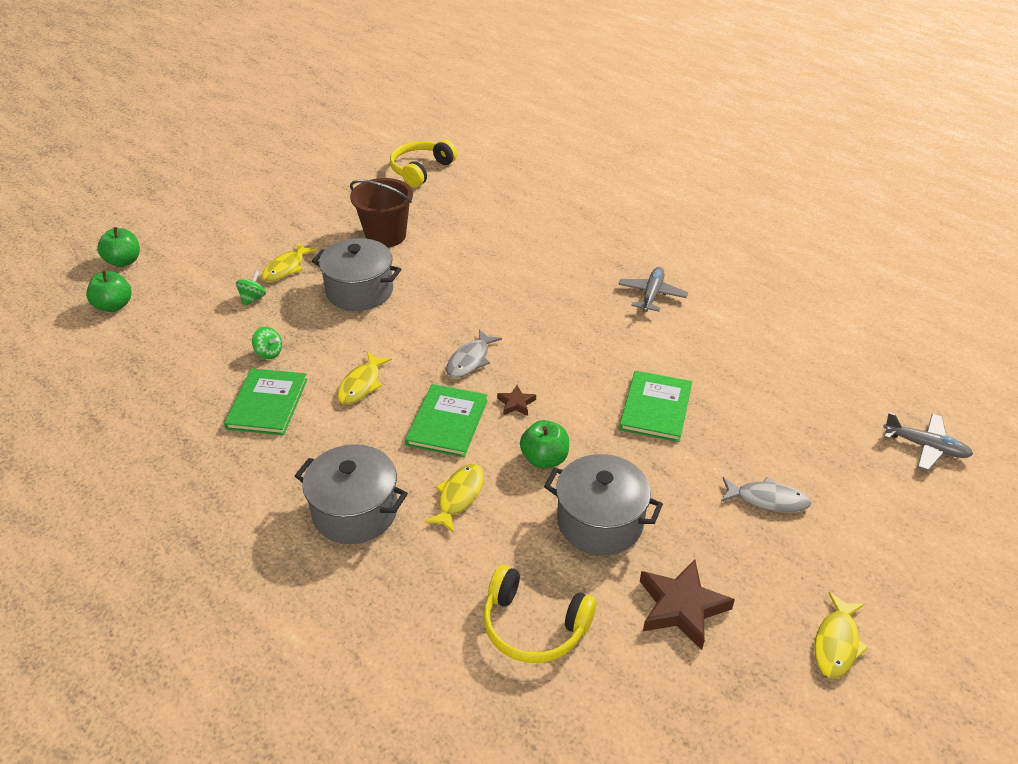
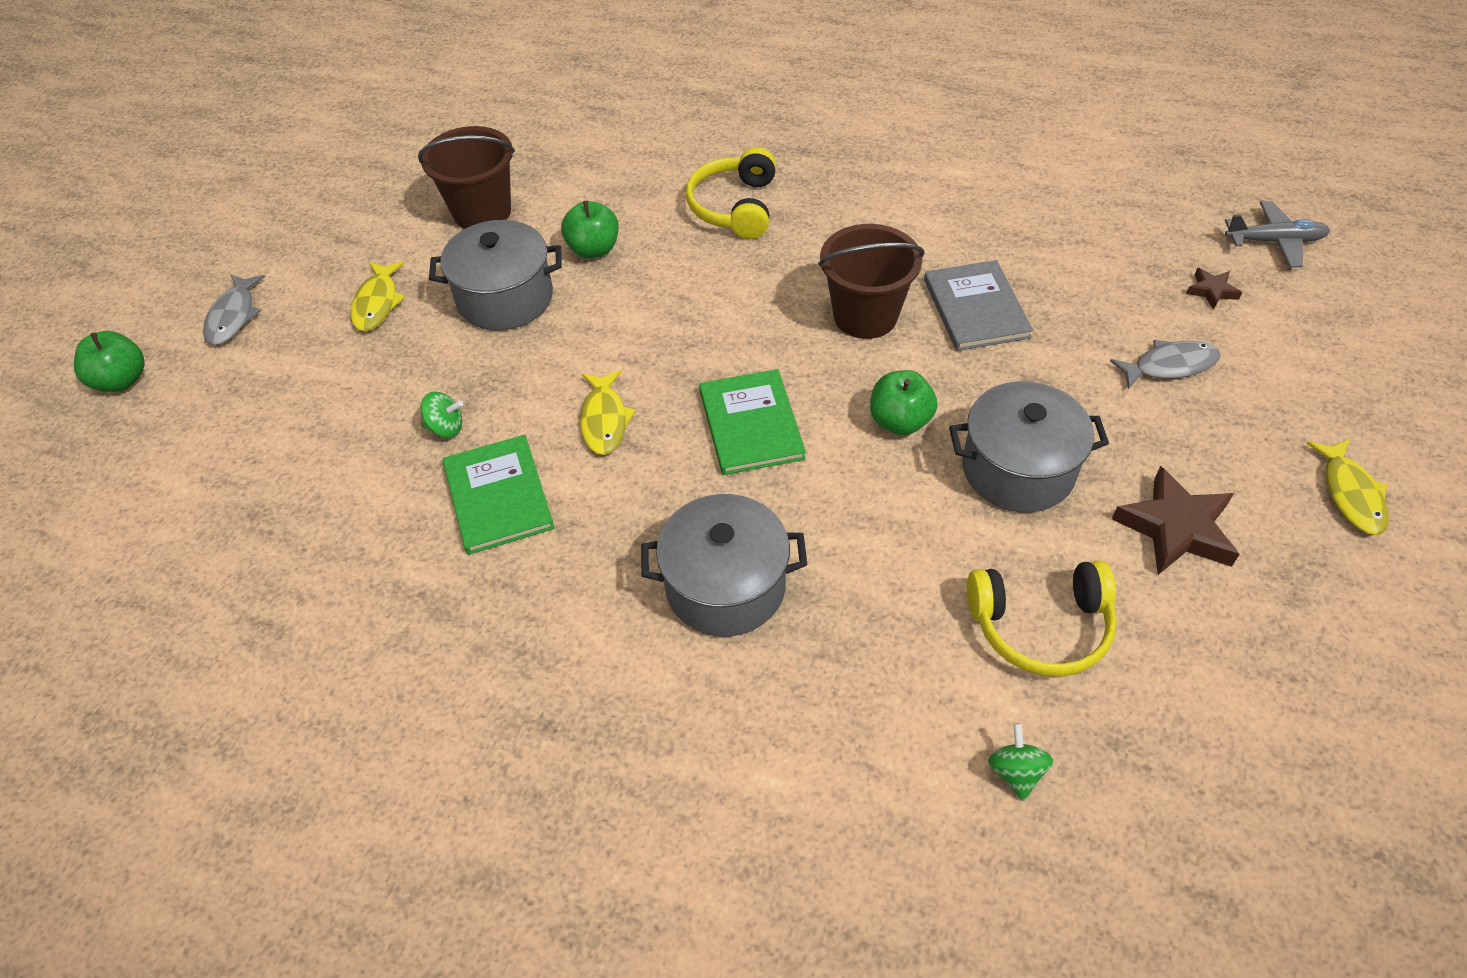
camera: 25 degrees left, 10 degrees up
(114, 306) = (159, 450): green apple -> green apple (593, 249)
(253, 298) = (363, 362): green spinning top -> green spinning top (1015, 772)
(421, 170) = (461, 108): yellow headphones -> yellow headphones (735, 207)
(459, 496) = (837, 510): yellow fish -> none
(470, 360) = (718, 334): grey fish -> grey fish (233, 316)
(516, 403) = (815, 367): brown star -> brown star (1211, 291)
(575, 384) = (865, 316): none -> brown bucket
(652, 295) = (869, 173): grey plane -> none
(655, 408) = (975, 308): green book -> grey book

